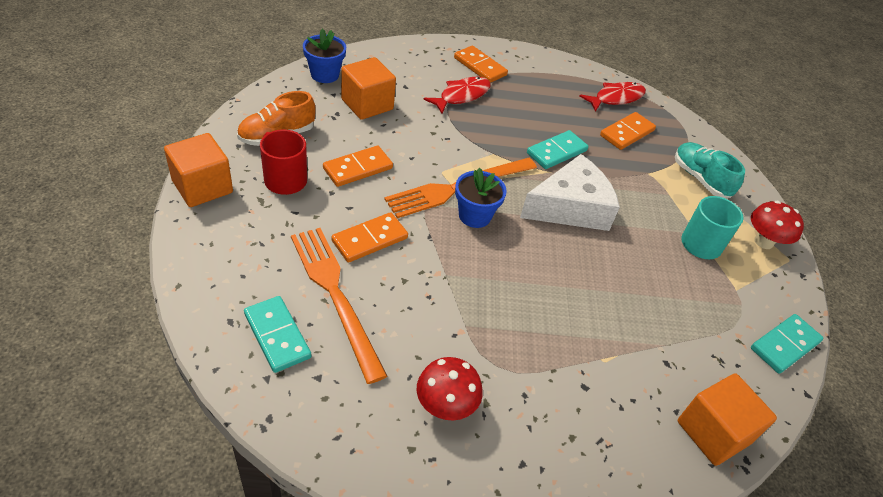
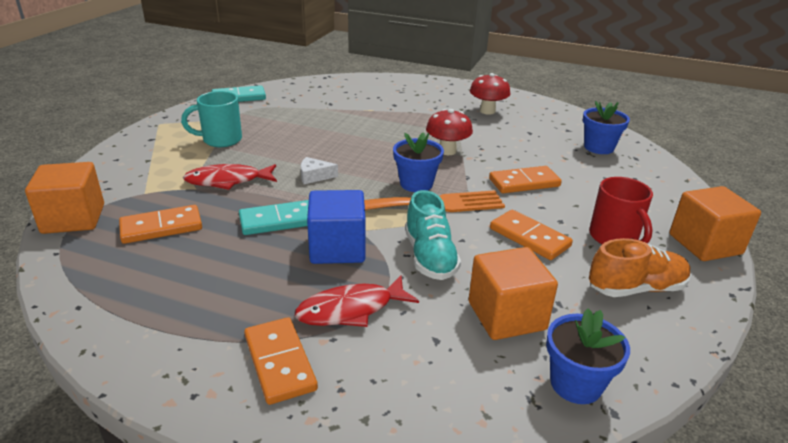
camera: 155 degrees left, 15 degrees down
(277, 335) = (598, 147): turquoise domino -> blue flower pot
(335, 295) = (556, 158): orange fork -> none
(358, 168) = (529, 237): orange domino -> orange domino turned 60 degrees clockwise
(497, 135) = (337, 248): none -> blue cube
(570, 207) = (314, 176): white cheese -> white cheese, size x0.40
(616, 98) = (109, 272): red fish -> red fish (228, 181)
(700, 179) = (144, 176): turquoise shoe -> turquoise shoe (430, 257)
(713, 432) = (332, 84): orange cube -> orange cube (73, 219)
(763, 242) = (162, 134): red mushroom -> red mushroom (447, 151)

